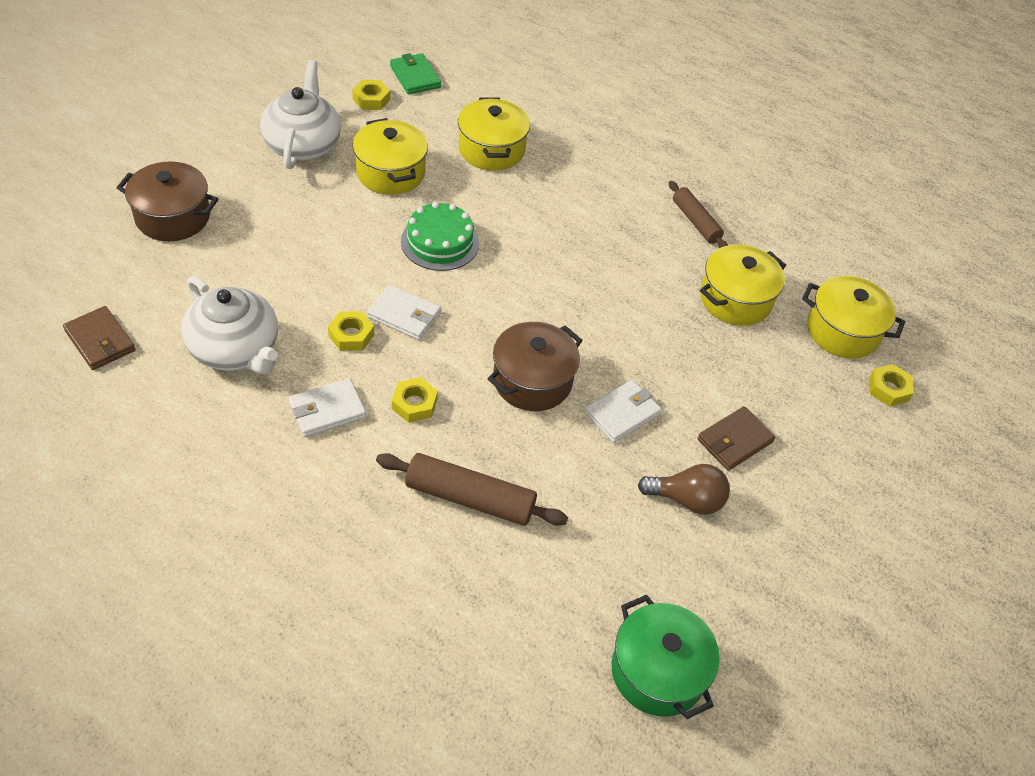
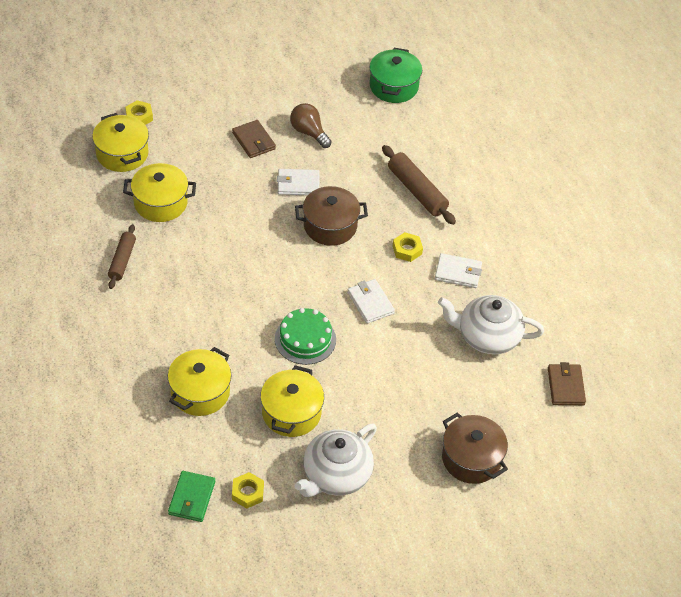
camera: 140 degrees left, 0 degrees up
(235, 349) = (487, 336): white teapot -> white teapot turned 75 degrees counterclockwise
(351, 335) = (412, 308): yellow nut -> none
(734, 441) = (253, 141): brown wallet -> brown wallet turned 60 degrees clockwise

